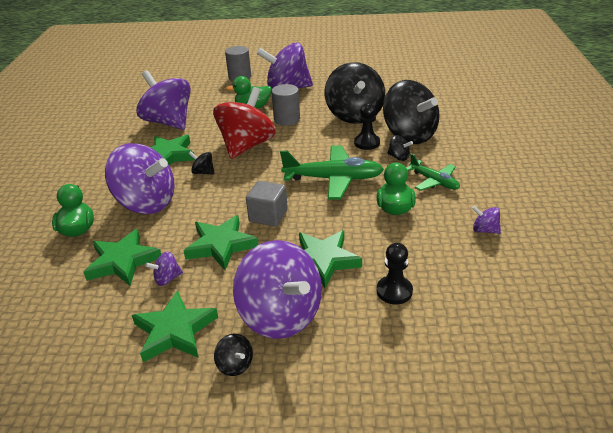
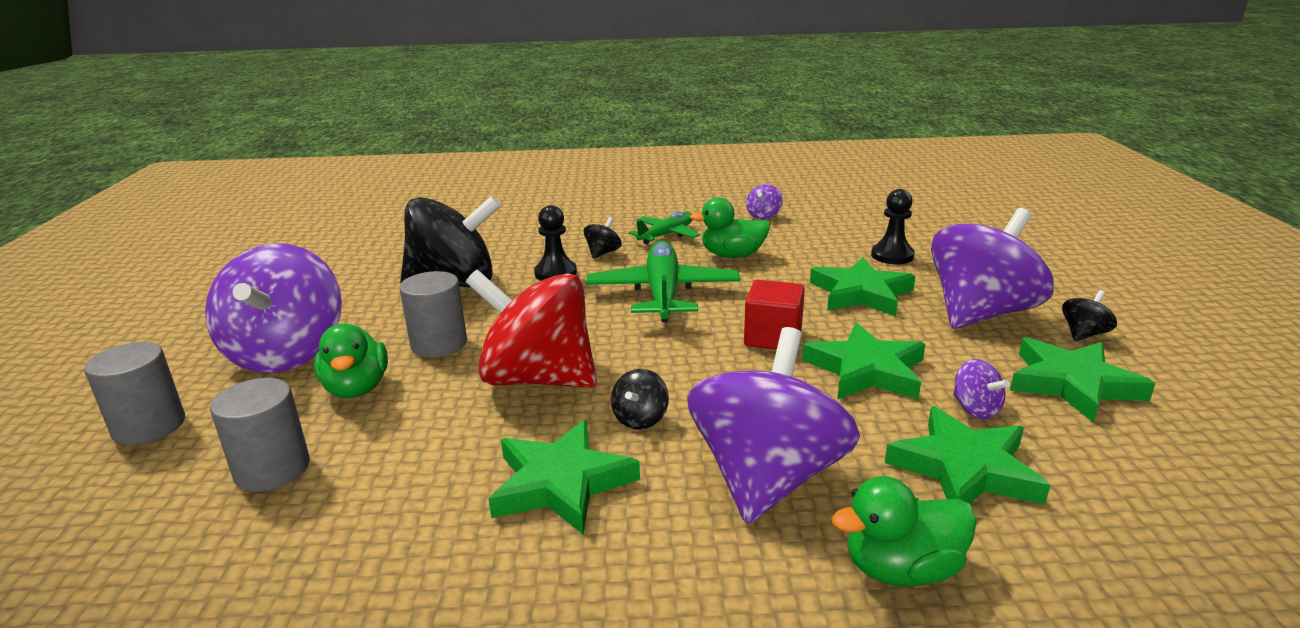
camera: 95 degrees left, 10 degrees down
(169, 122) = (369, 516): purple spinning top -> none
(203, 102) = (272, 469): none -> grey cylinder
(268, 215) = (773, 337): grey cube -> red cube
(409, 135) = (540, 246): black spinning top -> none

